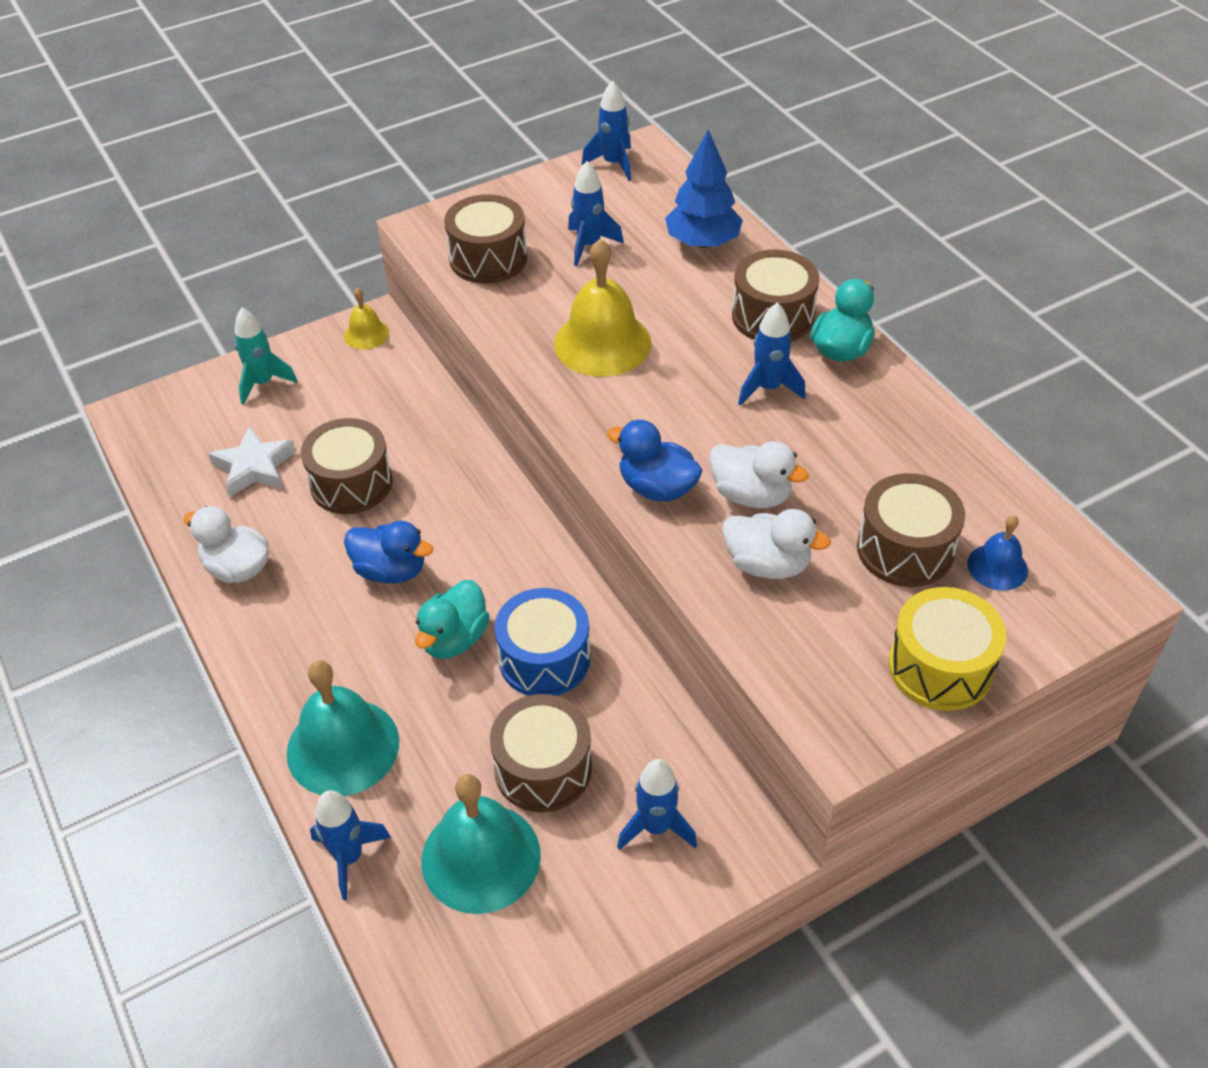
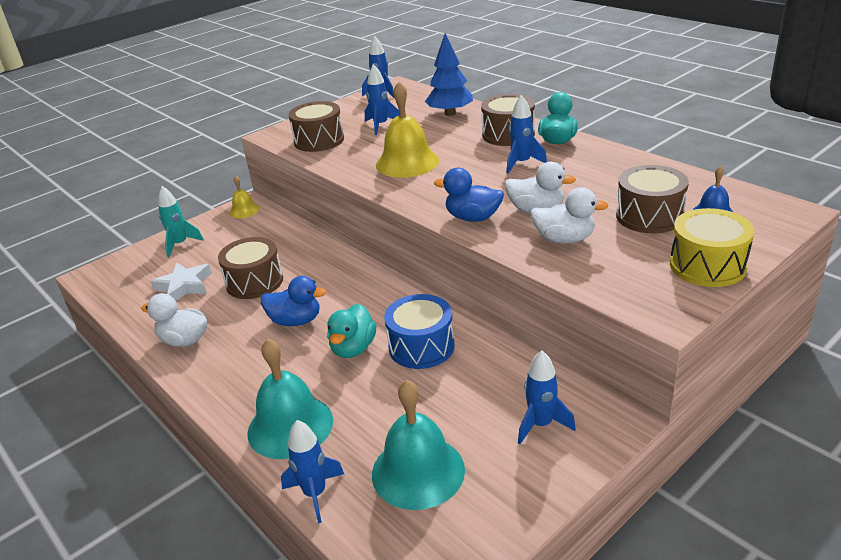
camera: 10 degrees left, 15 degrees down
(543, 768) = (444, 408): brown drum -> none

